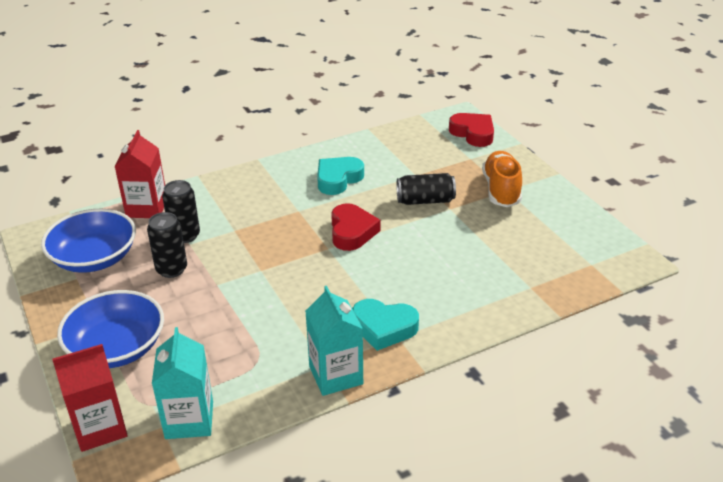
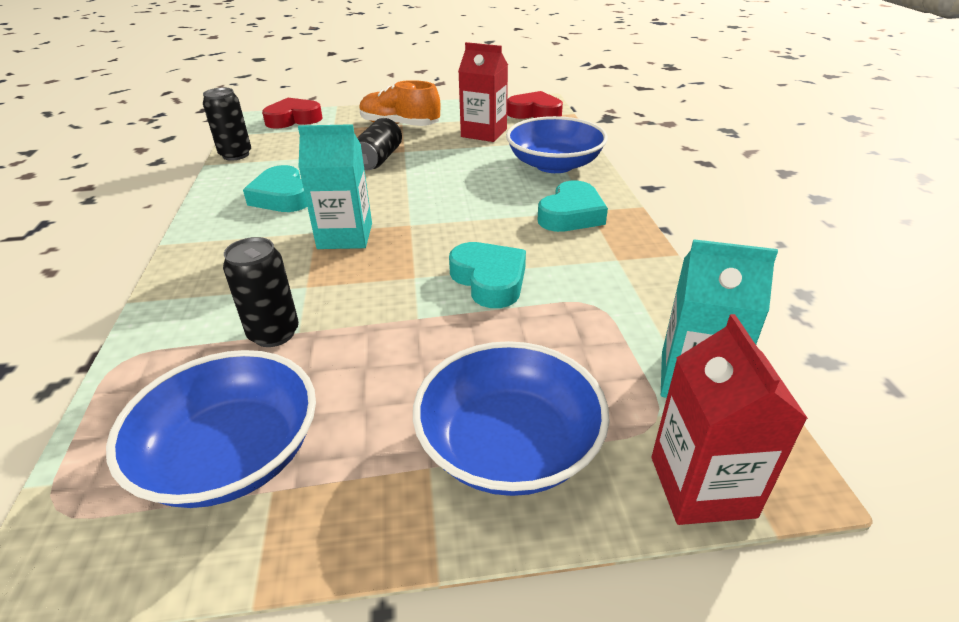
camera: 70 degrees left, 0 degrees up
(147, 208) = (150, 368): red carton -> red carton (484, 133)
(171, 269) = (348, 358): black can -> black can (236, 155)
(269, 304) = (489, 280): none -> turquoise heart
(336, 375) = (637, 254): turquoise carton -> turquoise carton (345, 236)
(352, 232) = (393, 205): red heart -> red heart (535, 113)
(477, 300) = (554, 164): none -> blue bowl

